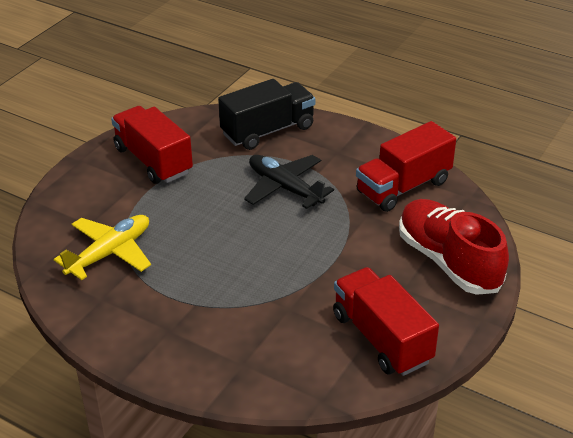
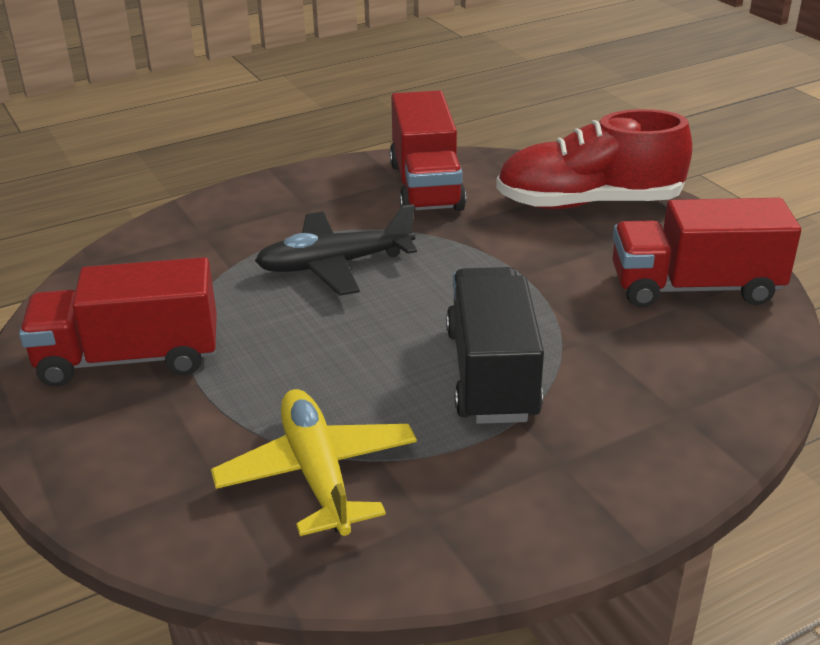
camera: 60 degrees left, 5 degrees down
(268, 131) = (192, 239): black truck -> black truck (491, 374)

